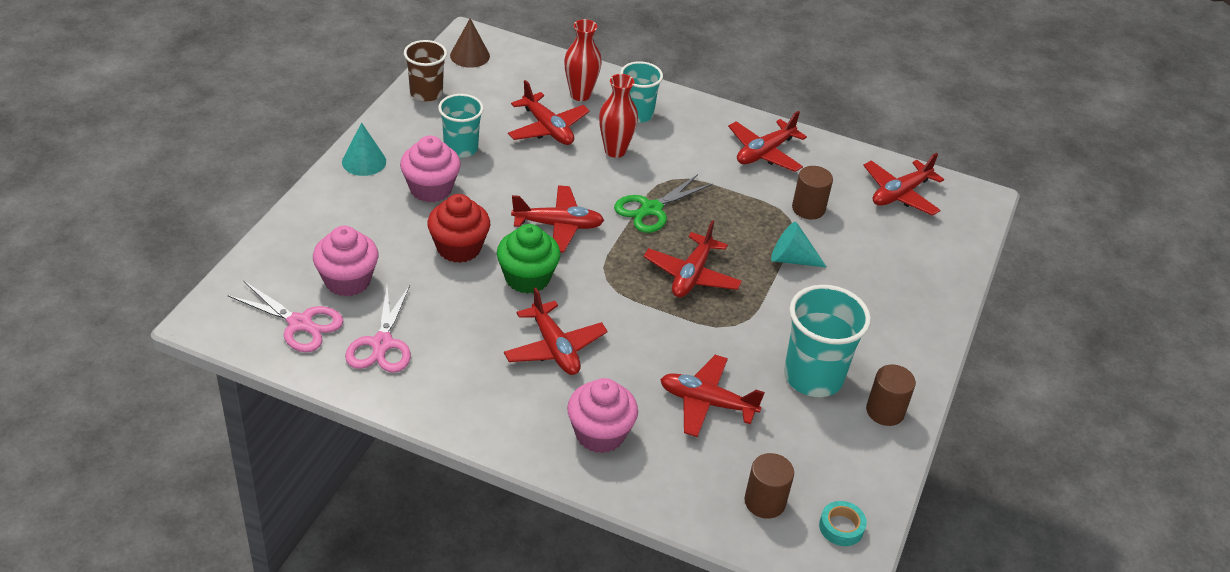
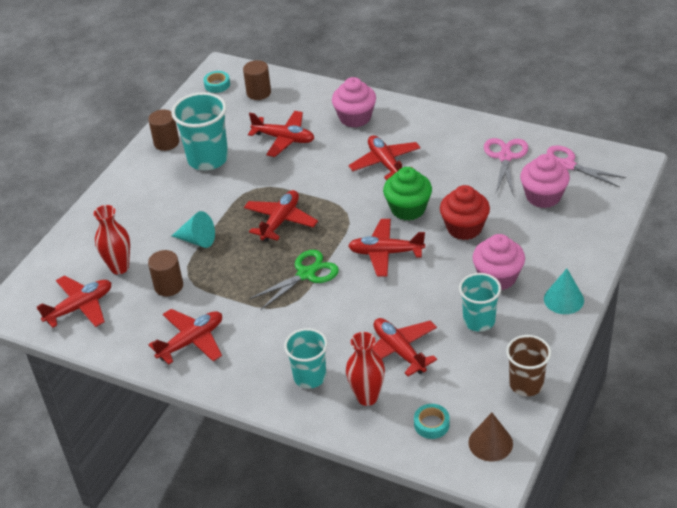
camera: 170 degrees left, 0 degrees up
(521, 71) = (431, 424): none -> turquoise tape
(615, 151) = (334, 331): red vase -> red vase (119, 267)

